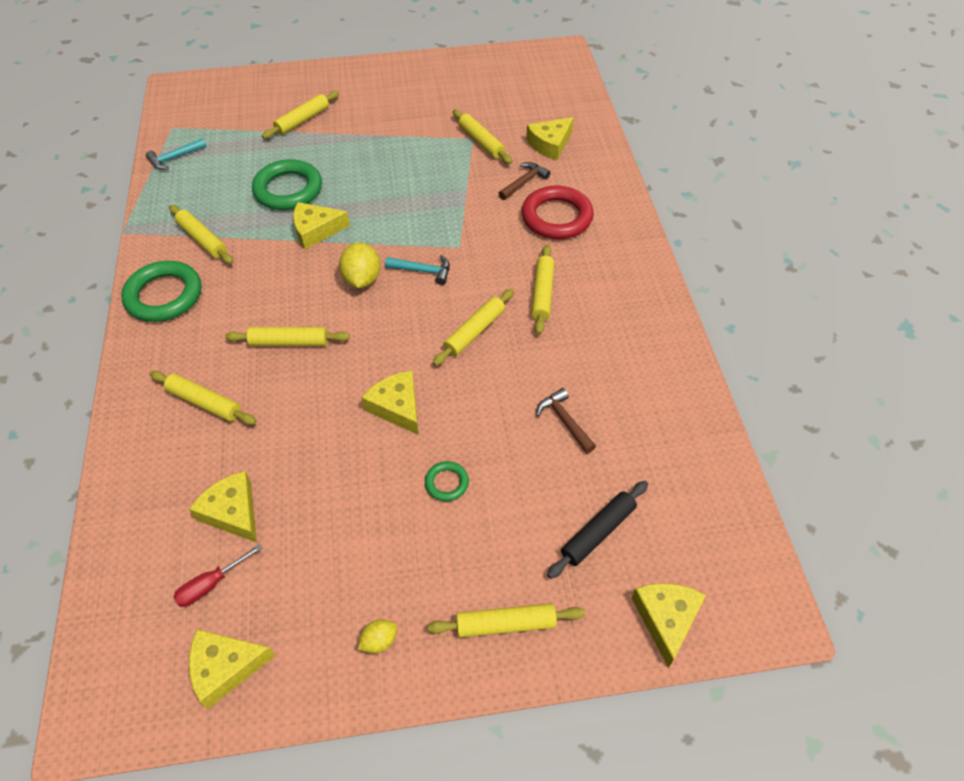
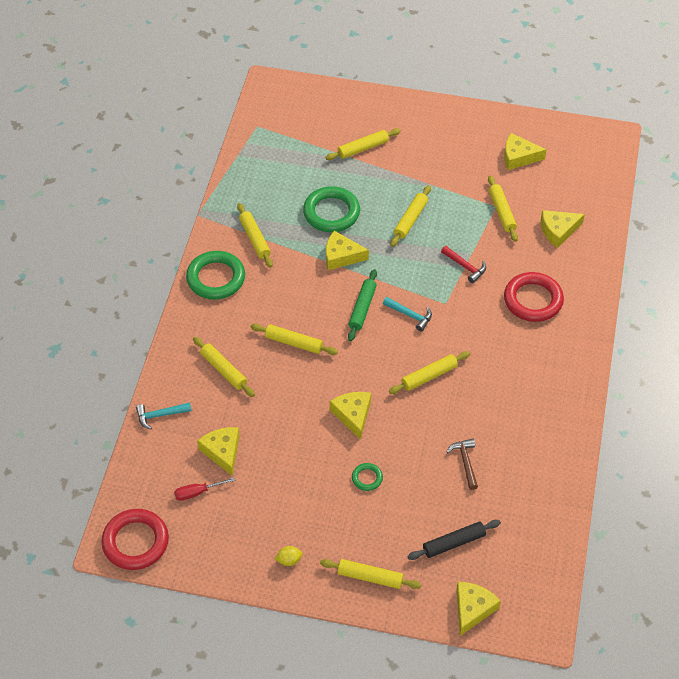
camera: 20 degrees right, 0 degrees up
(131, 698) = (135, 542): none -> red ring
(175, 158) = (252, 157): turquoise hammer -> turquoise hammer (160, 415)
(225, 668) = (193, 544): yellow cheese -> yellow cheese (518, 157)
(362, 279) = (362, 308): yellow lemon -> green rolling pin
(465, 204) = (465, 266): none -> red hammer
(524, 182) = (520, 261): brown hammer -> none
(542, 293) = (492, 361): yellow rolling pin -> yellow rolling pin (410, 219)

